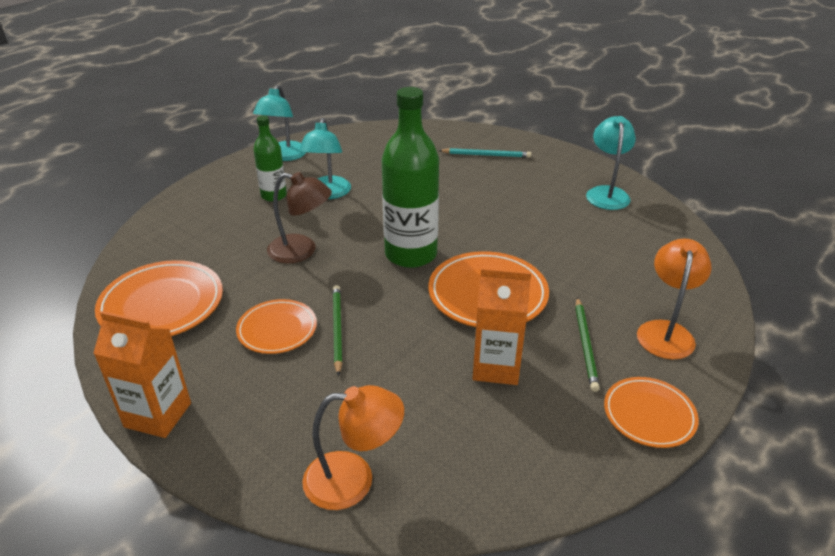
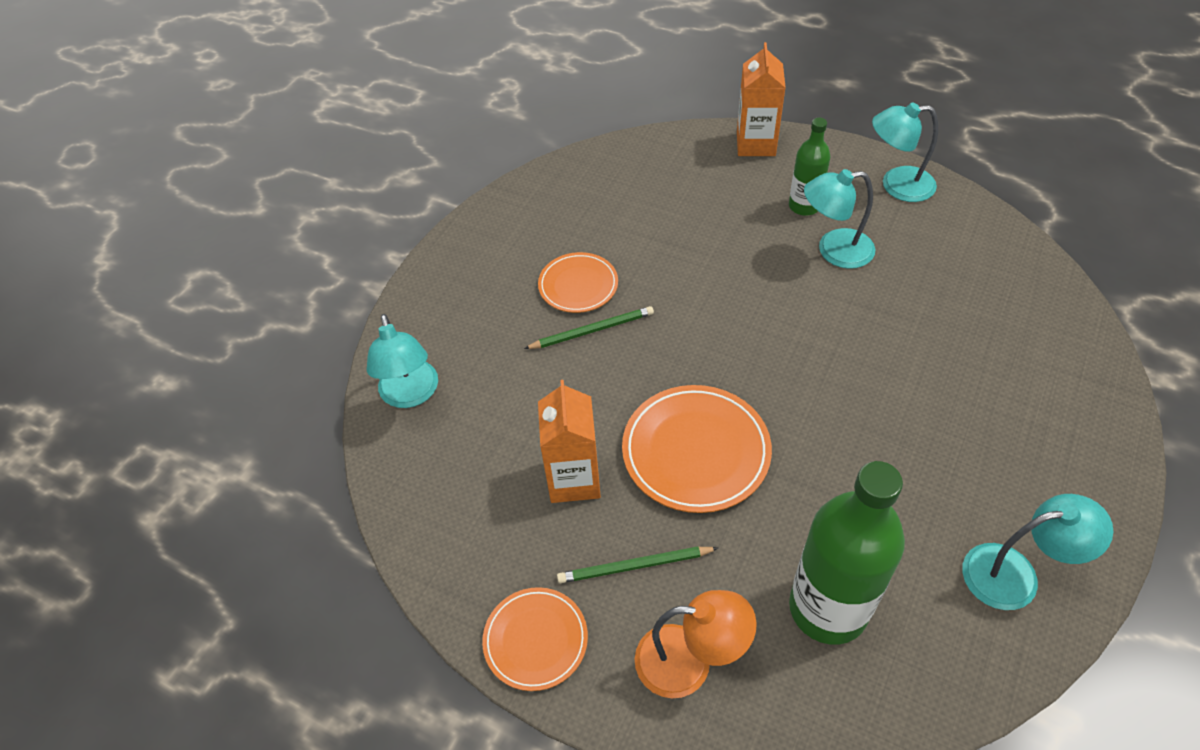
camera: 80 degrees right, 15 degrees up
(158, 415) = (456, 247): orange carton -> orange carton (756, 144)
(162, 304) = (587, 194): orange plate -> none
(301, 251) = (708, 264): brown lamp -> none
(353, 479) = (411, 394): orange lamp -> turquoise lamp
(411, 254) = (743, 361): green bottle -> green bottle (828, 608)
(486, 155) = (1038, 395): turquoise pencil -> none

